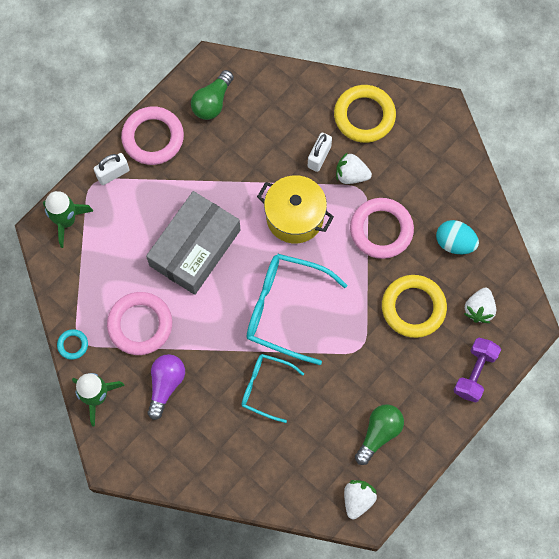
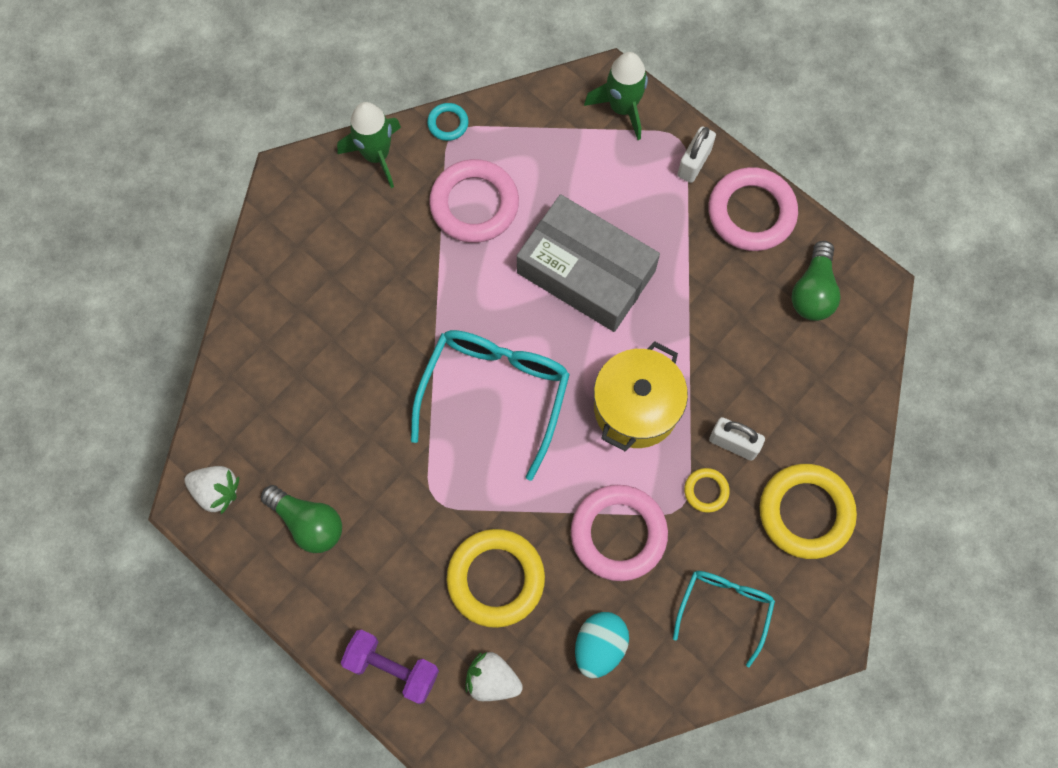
camera: 90 degrees right, 0 degrees up
(113, 174) = (694, 163): white padlock -> white padlock turned 60 degrees clockwise
(166, 385) = (389, 239): purple light bulb -> none
(212, 102) = (813, 291): green light bulb -> green light bulb turned 105 degrees counterclockwise
(265, 387) = (381, 367): turquoise glasses -> turquoise glasses (724, 608)
(351, 175) = (706, 491): white strawberry -> yellow ring

